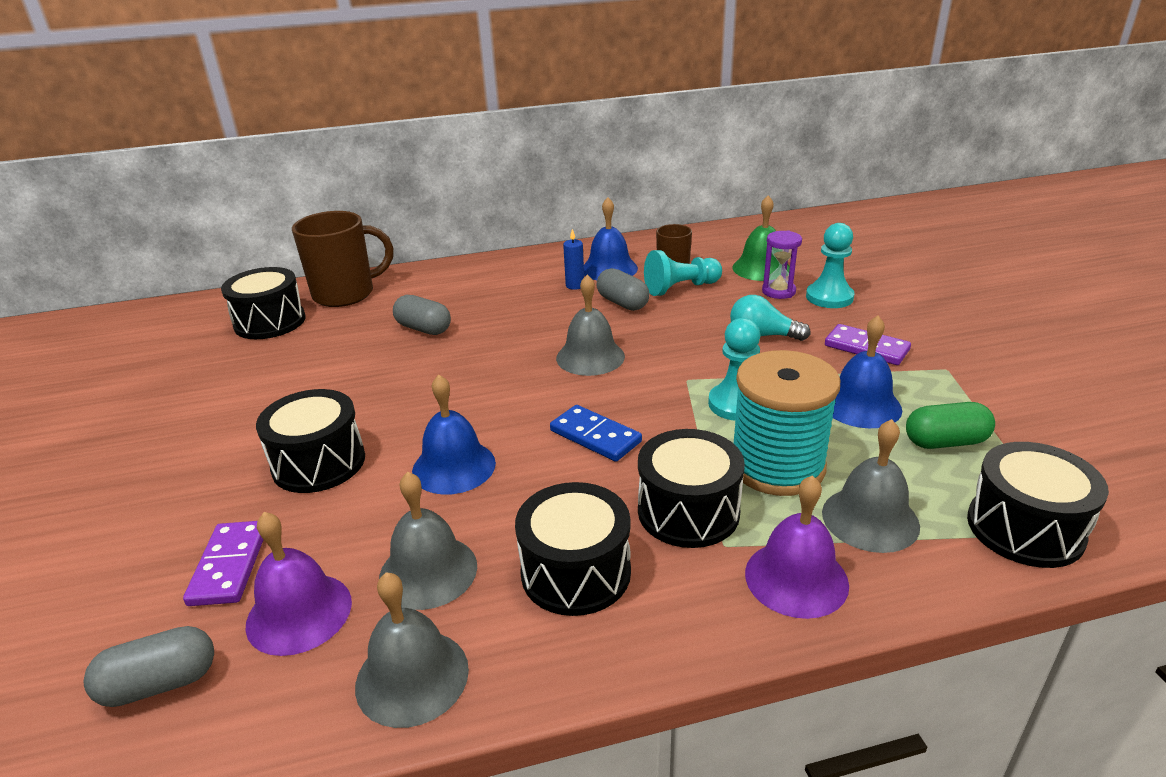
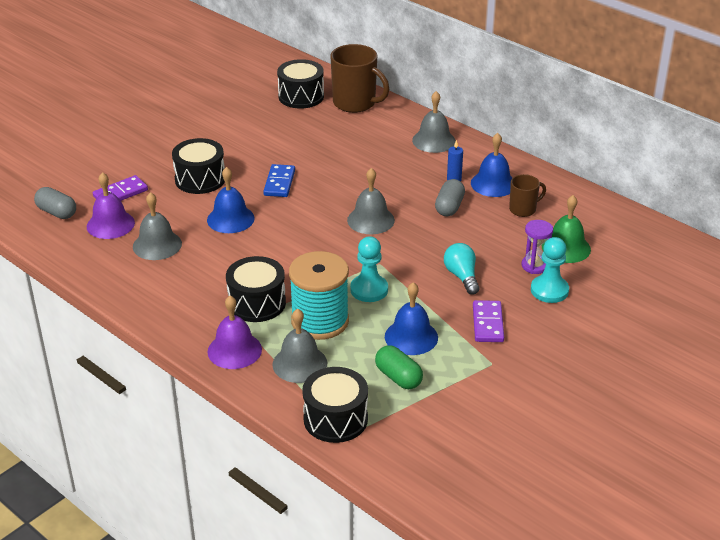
camera: 55 degrees right, 5 degrees up
(412, 677) = (101, 267): grey bell -> grey bell (433, 140)
(424, 329) = (344, 149): grey capsule -> none
(575, 572) = (188, 285): black drum -> none
(595, 436) = (293, 252): blue domino -> blue domino (279, 183)
(680, 288) = (495, 223): turquoise pawn -> none

